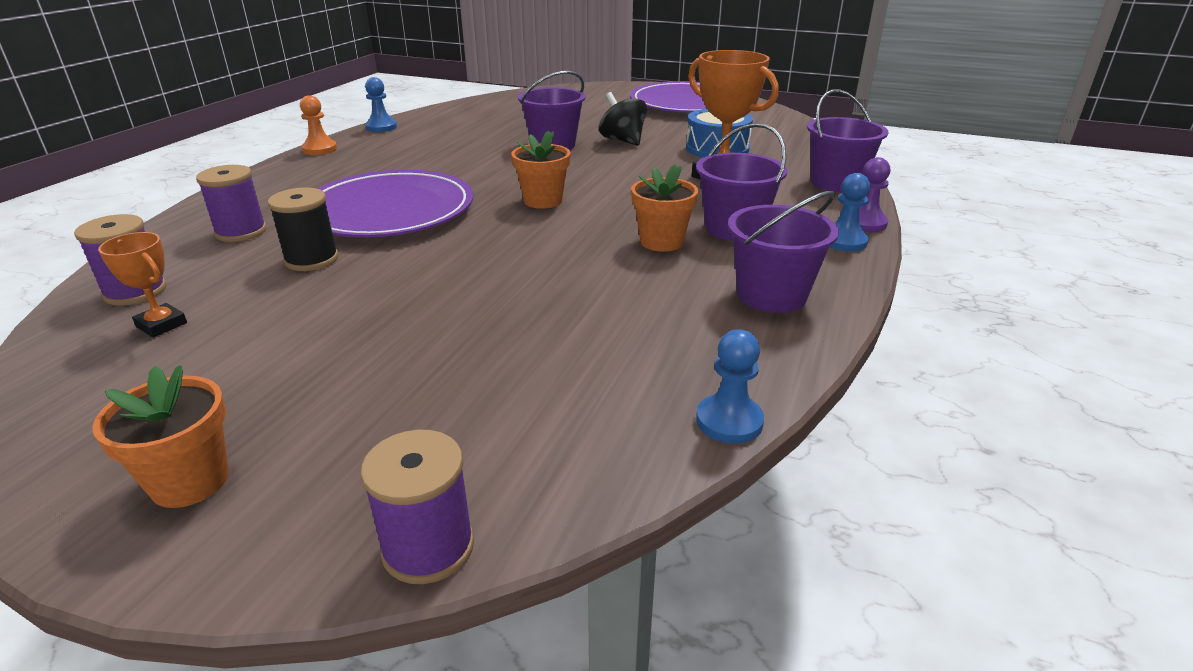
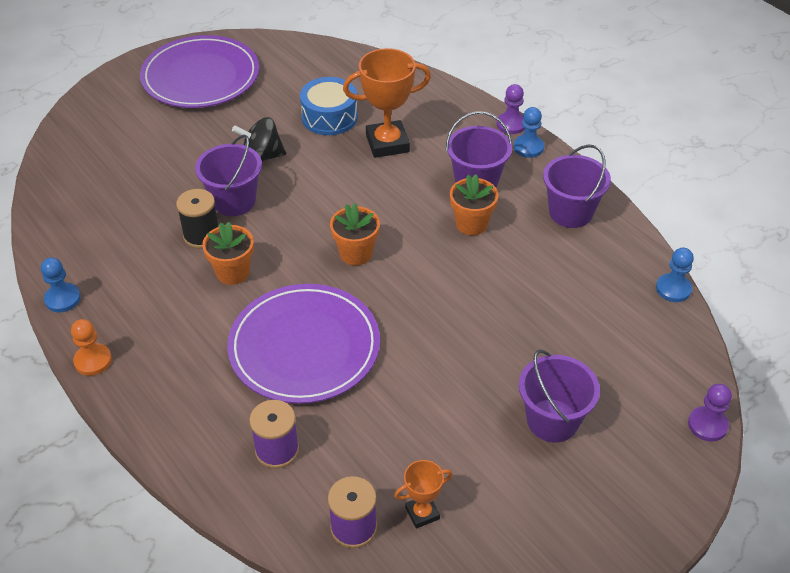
camera: 60 degrees left, 15 degrees up
(190, 481) = (616, 508): orange flower pot -> orange flower pot (233, 272)
(311, 259) = (368, 413): black spool -> black spool (201, 235)
(428, 547) = (707, 425): purple spool -> purple pawn
(836, 183) = (443, 98): purple bucket -> purple bucket (552, 420)

